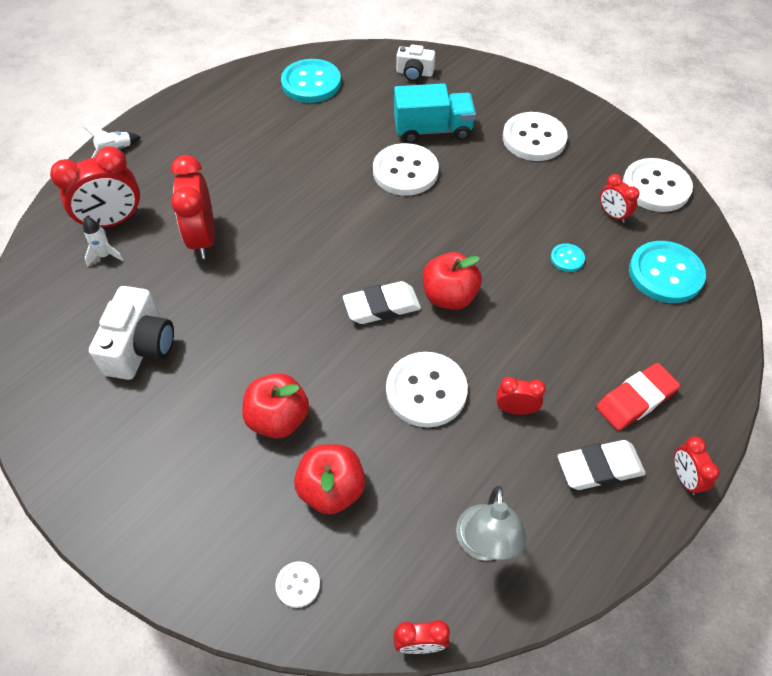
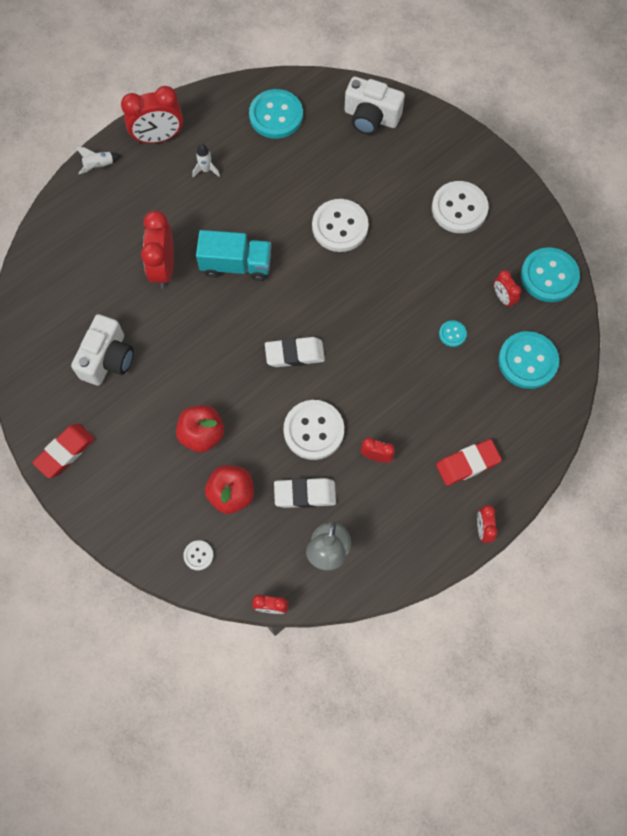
camera: 10 degrees right, 15 degrees up
(88, 472) = (65, 452): none -> red eraser
(105, 255) = (85, 272): white rocket -> white rocket (206, 170)
(113, 221) = (93, 240): red clock -> red clock (158, 137)
(414, 73) = (371, 117): white camera -> white camera, size x1.64
(432, 130) = (373, 185): turquoise truck -> turquoise truck (236, 265)
(449, 296) = (349, 353): red apple -> none
(599, 468) = (424, 511): white eraser -> white eraser (305, 494)
(656, 187) = (549, 276): white button -> turquoise button

